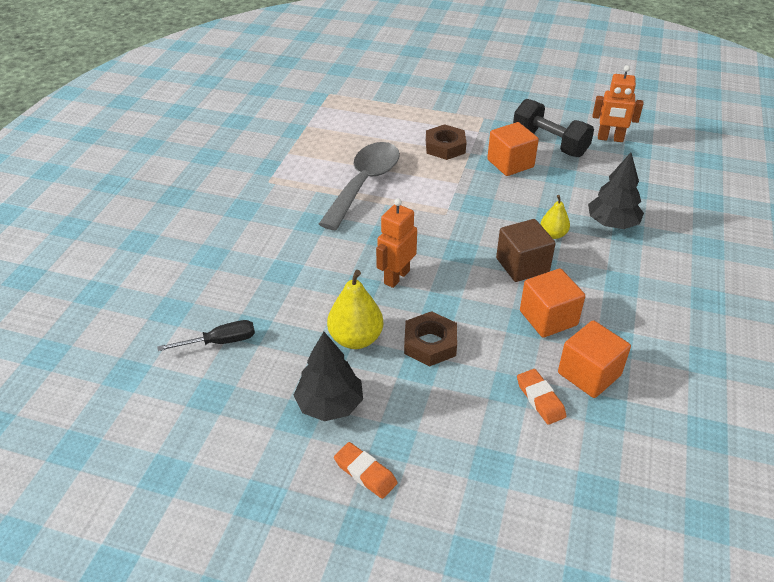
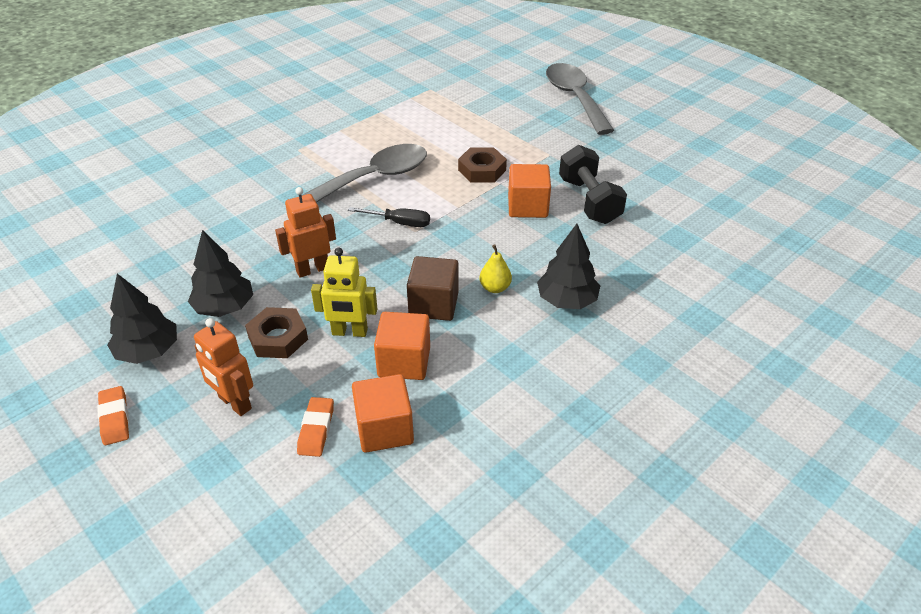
camera: 30 degrees right, 0 degrees up
(220, 342) = (126, 265): black screwdriver -> black screwdriver (399, 223)
(356, 339) = (224, 307): yellow pear -> black tree
(455, 67) = (575, 98): none -> grey spoon
(482, 314) = (349, 332): none -> yellow robot
(610, 139) = (660, 217): orange robot -> orange robot (234, 403)

